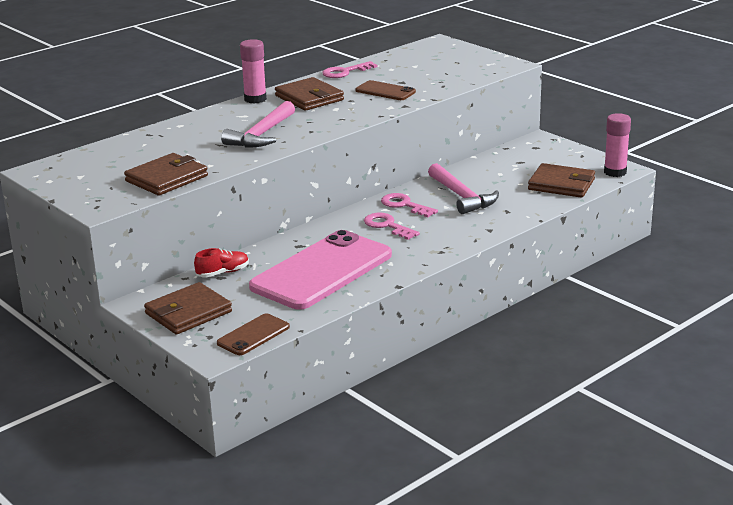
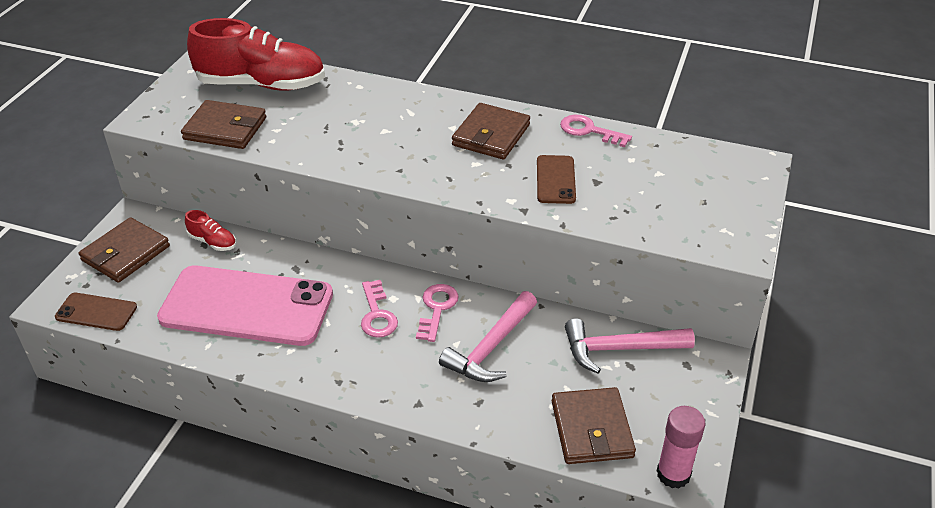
camera: 60 degrees right, 15 degrees up
(120, 157) = (262, 84): none -> red shoe
(188, 313) = (125, 253): brown wallet -> brown wallet turned 75 degrees counterclockwise
(255, 99) = (460, 103): pink glue stick -> none
(262, 135) = (367, 142): pink hammer -> pink hammer (619, 349)
(387, 226) = (377, 314): pink key -> pink key turned 150 degrees clockwise

